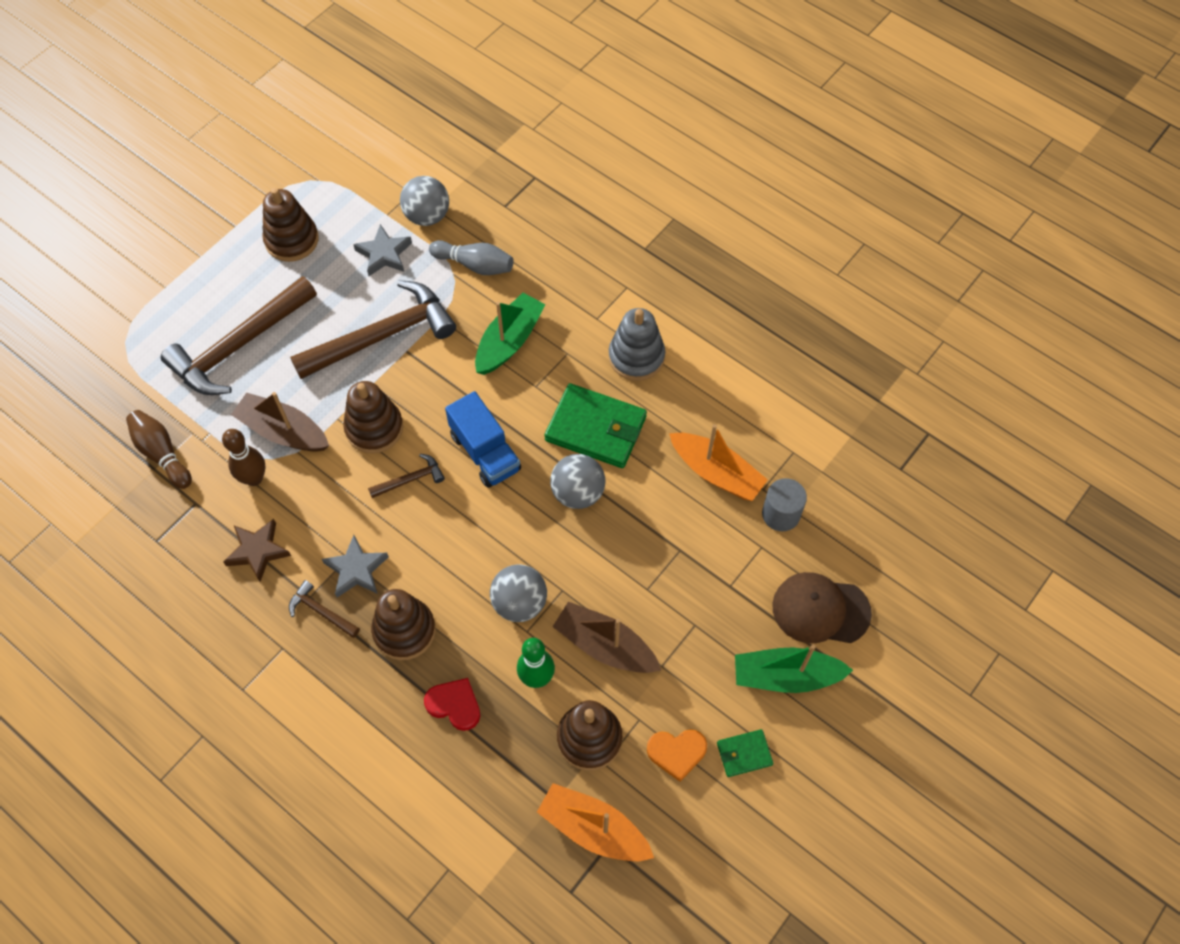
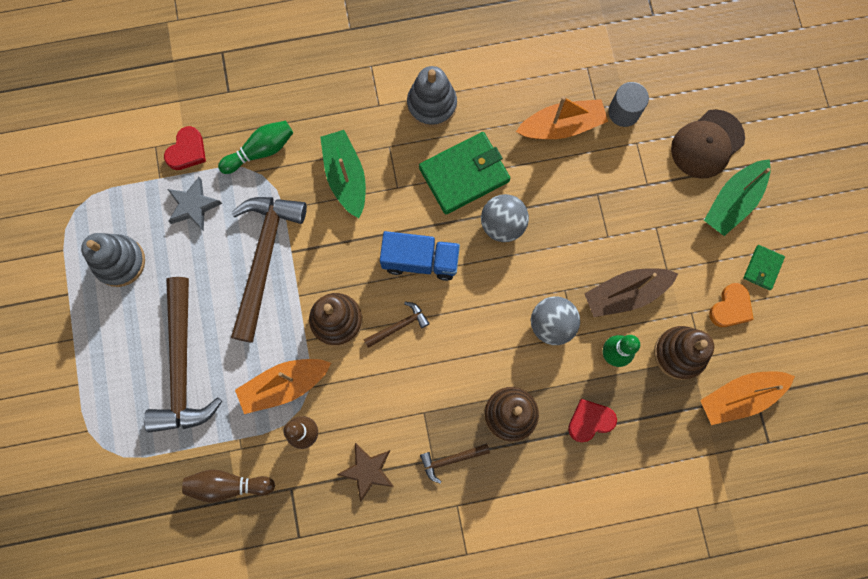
camera: 50 degrees left, 15 degrees up
(283, 431) = (284, 385): brown boat -> orange boat
(292, 240) = (120, 262): brown stacking toy -> grey stacking toy
(356, 569) = (438, 413): grey star -> none
(410, 479) = (399, 326): brown hammer -> brown hammer turned 45 degrees clockwise
(427, 216) = (187, 151): grey ball -> red heart
(475, 265) = (260, 151): grey bowling pin -> green bowling pin

